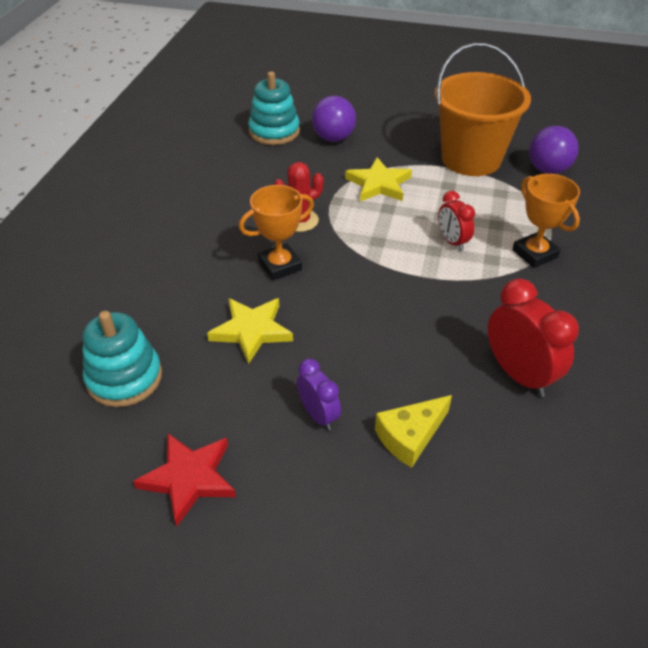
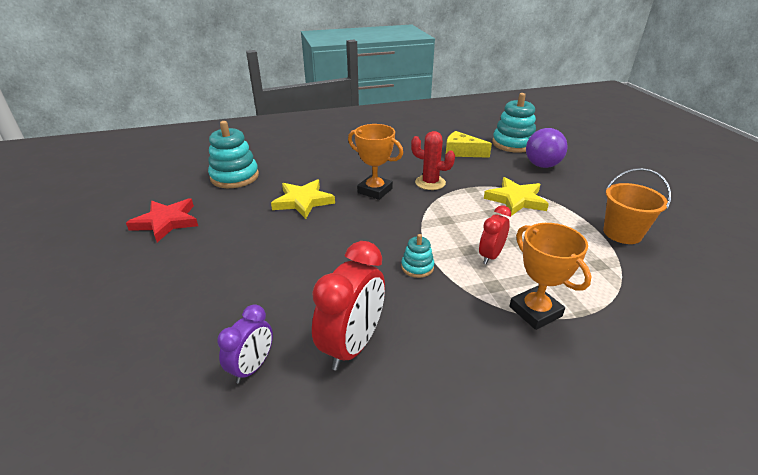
camera: 60 degrees right, 10 degrees down
(318, 415) = (241, 251): purple clock -> purple clock (252, 367)
(410, 436) = (242, 300): yellow cheese -> yellow cheese (461, 152)
(438, 292) = (417, 267): none -> turquoise stacking toy
(471, 159) = (622, 233): orange bucket -> orange bucket, size x0.57
(534, 254) = (535, 311): orange trophy -> orange trophy turned 60 degrees counterclockwise
(548, 170) = (686, 285): purple ball -> none

